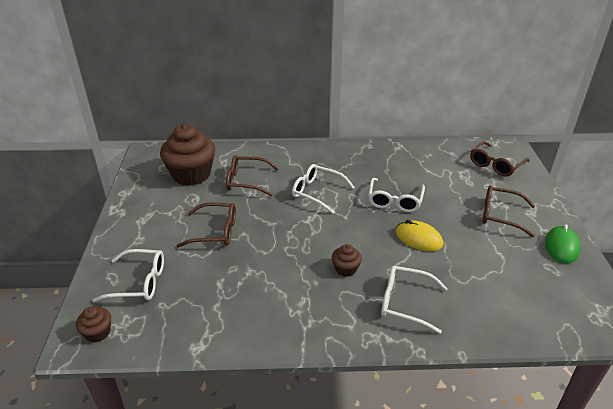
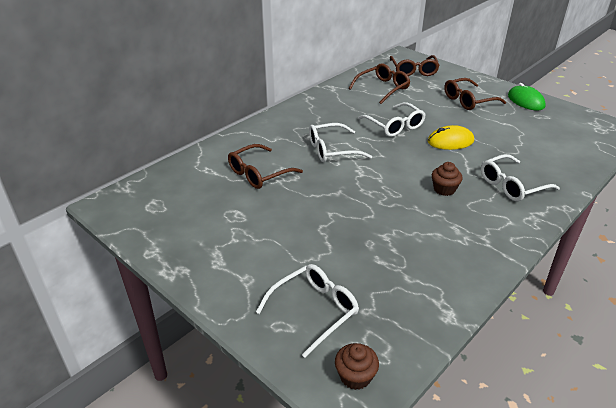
camera: 45 degrees left, 0 degrees up
(191, 174) = (195, 197): brown cupcake -> none
(215, 231) = (305, 227): brown glasses -> brown glasses (383, 88)

